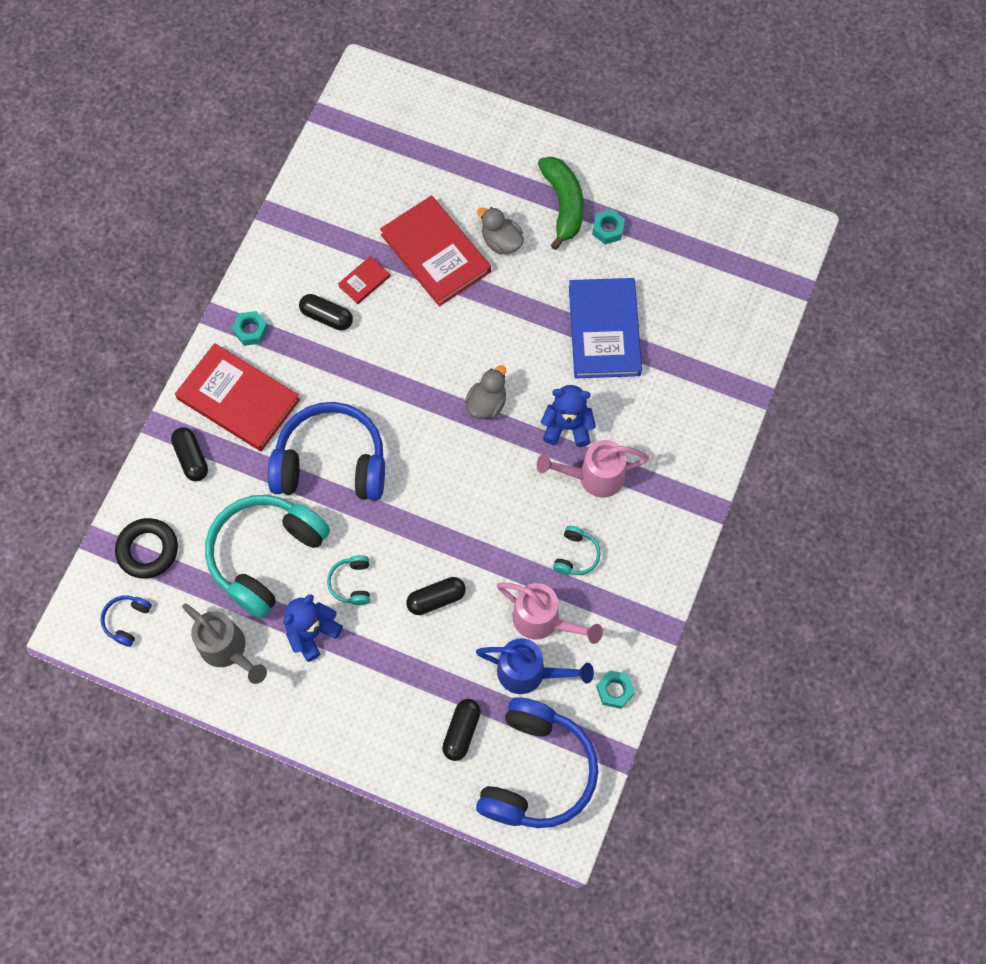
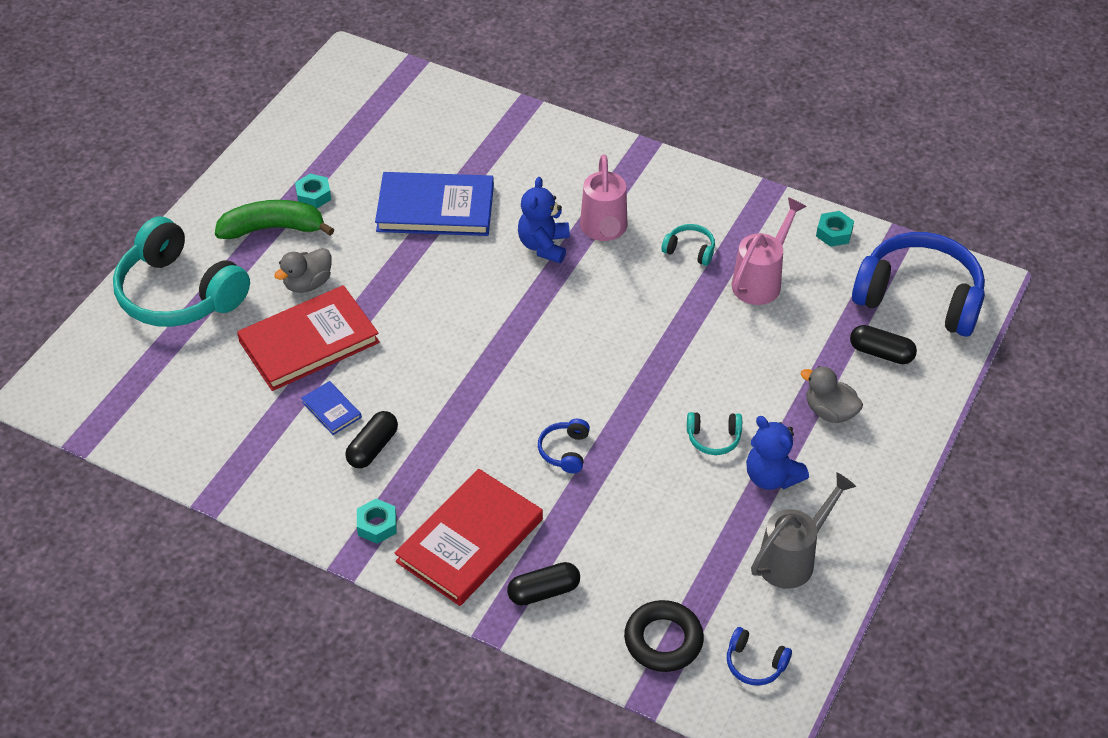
camera: 85 degrees left, 20 degrees down
(265, 555) = (677, 518): turquoise headphones -> turquoise headphones (179, 293)
(331, 463) = (565, 451): blue headphones -> blue headphones, size x0.42
(364, 281) = (331, 409): red book -> blue book
(436, 599) = (734, 365): black capsule -> none
(487, 403) = (508, 309): grey duck -> grey duck (829, 411)
(529, 673) = (817, 295): blue watering can -> none

